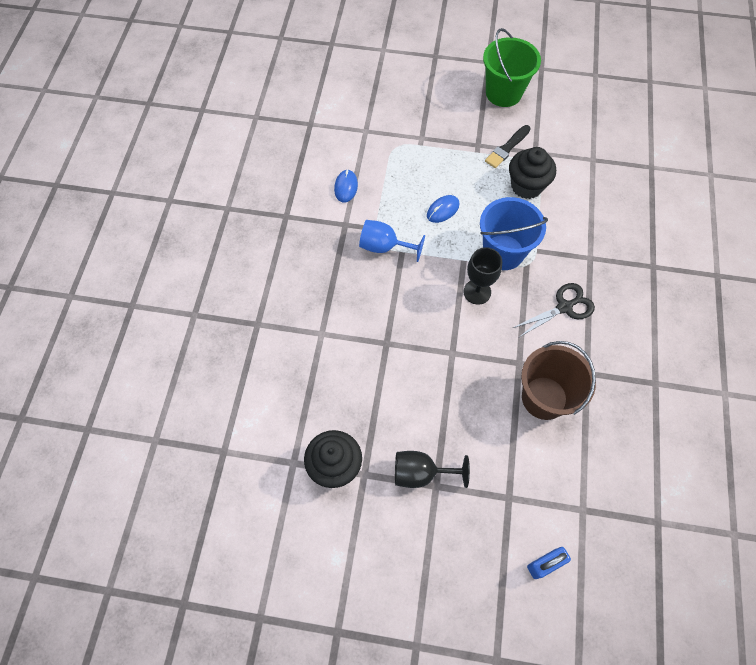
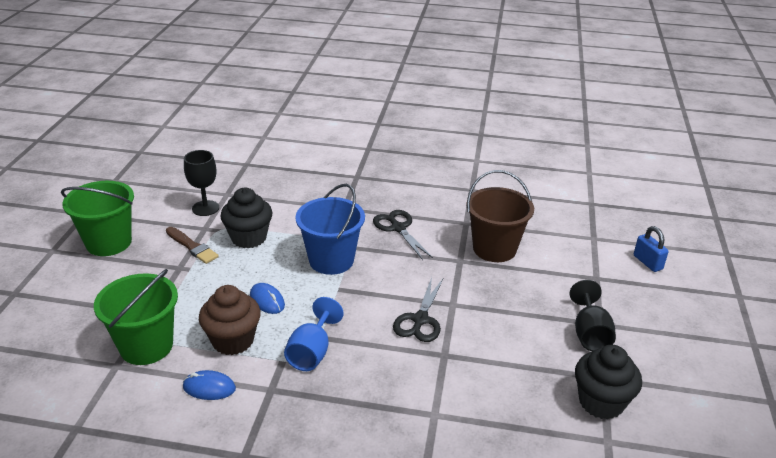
camera: 90 degrees left, 30 degrees down
(385, 143) = (146, 346): none -> green bucket
(394, 194) = (233, 340): none -> brown cupcake
(428, 325) = (420, 320): none -> black scissors
(477, 292) = (379, 282): black goblet -> black goblet (205, 208)
(507, 148) = (192, 247): black brush -> brown brush

